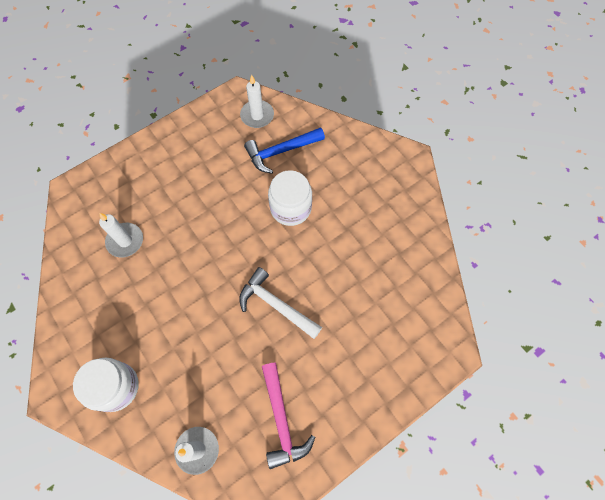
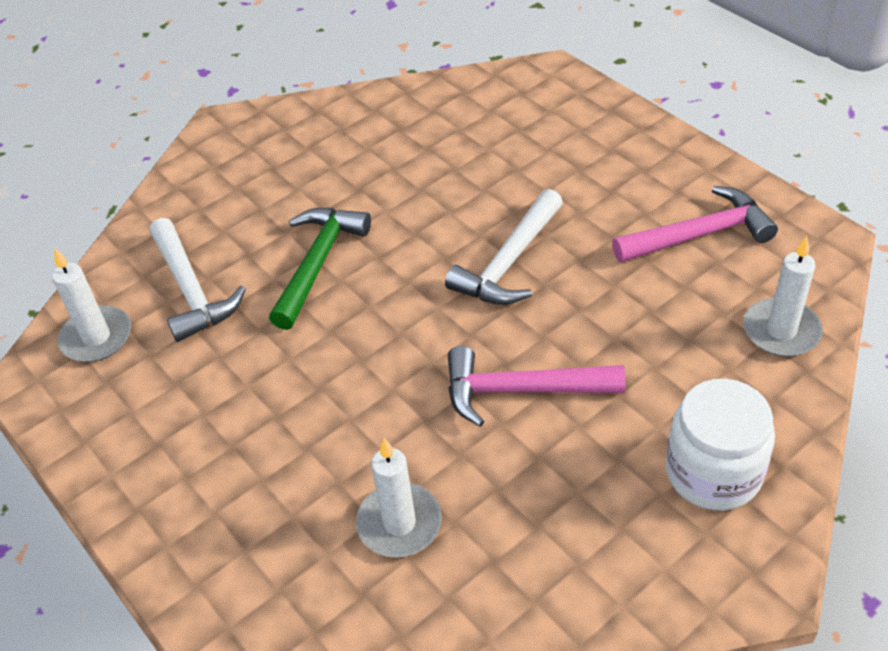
camera: 90 degrees left, 20 degrees down
(186, 301) = (521, 391): none -> pink hammer
(281, 152) = (191, 290): blue hammer -> white hammer
(290, 208) = (318, 263): white jar -> green hammer

